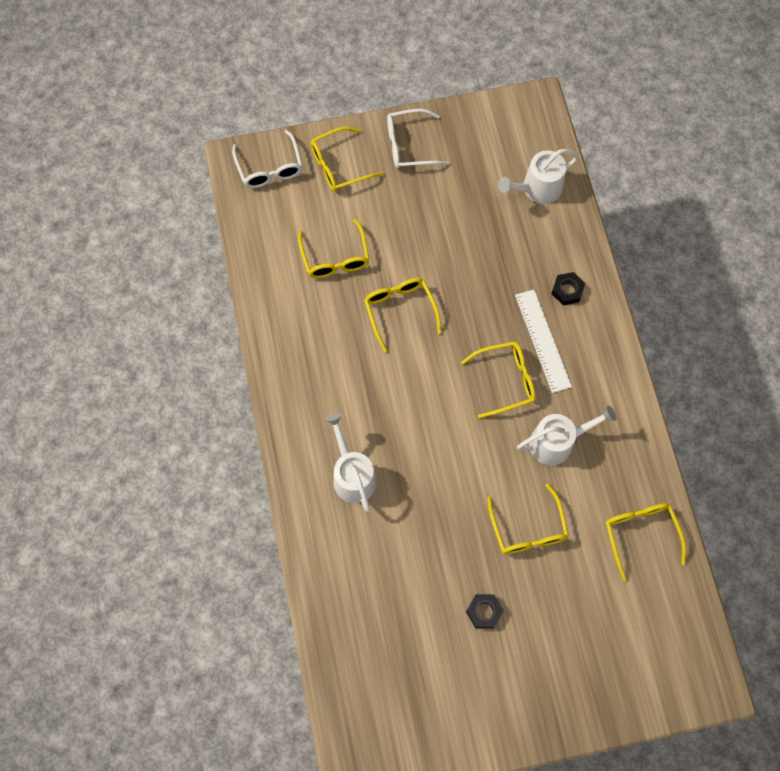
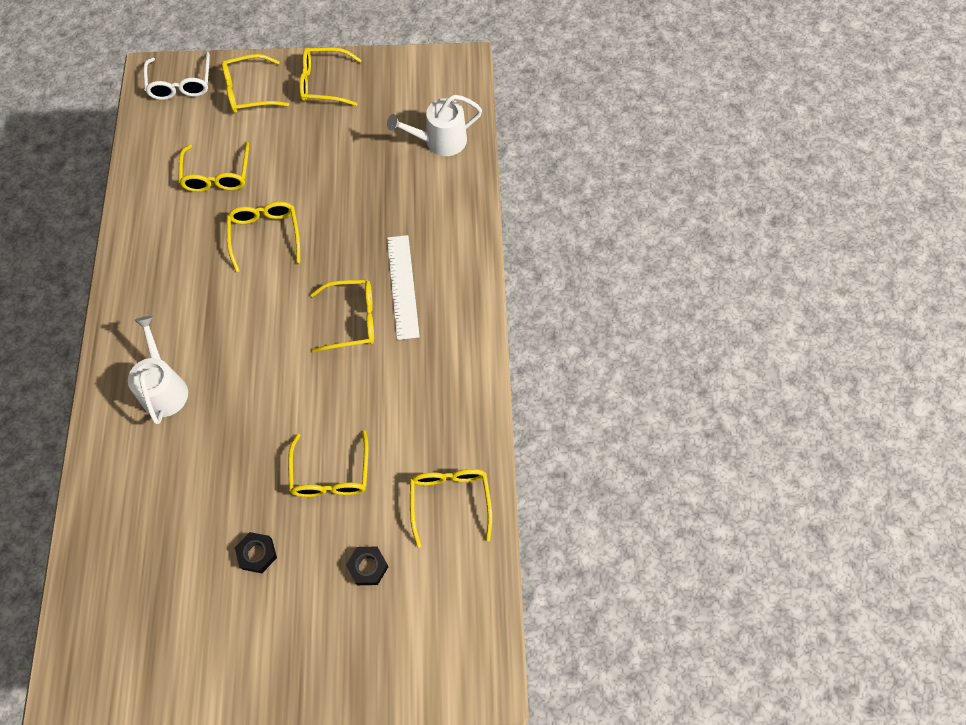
camera: 10 degrees right, 5 degrees down
(409, 145) = (323, 83): white glasses -> yellow glasses
(556, 442) = (387, 390): white watering can -> none
(567, 290) = (442, 242): black nut -> black nut (368, 567)

